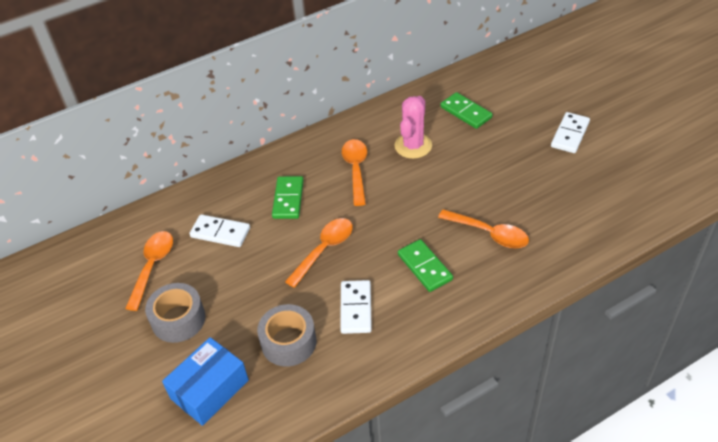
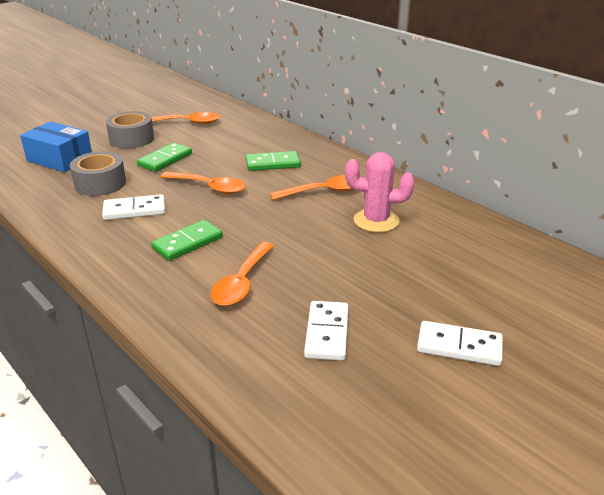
camera: 75 degrees right, 15 degrees down
(220, 233) = (226, 141): white domino -> white domino (327, 333)
(465, 112) = (456, 252): green domino -> green domino (165, 159)

